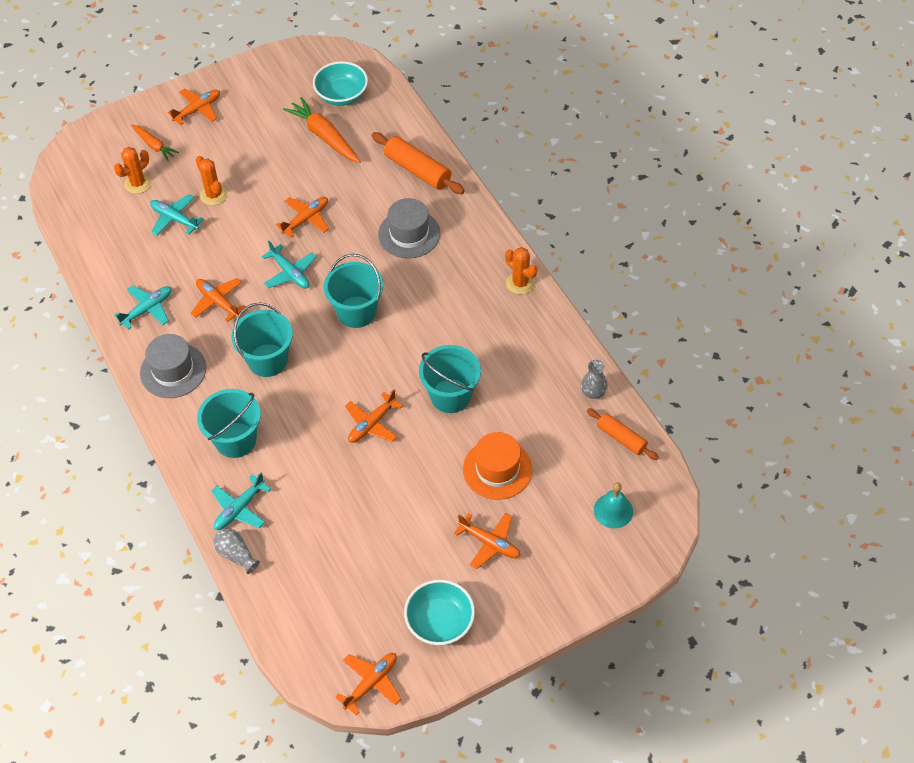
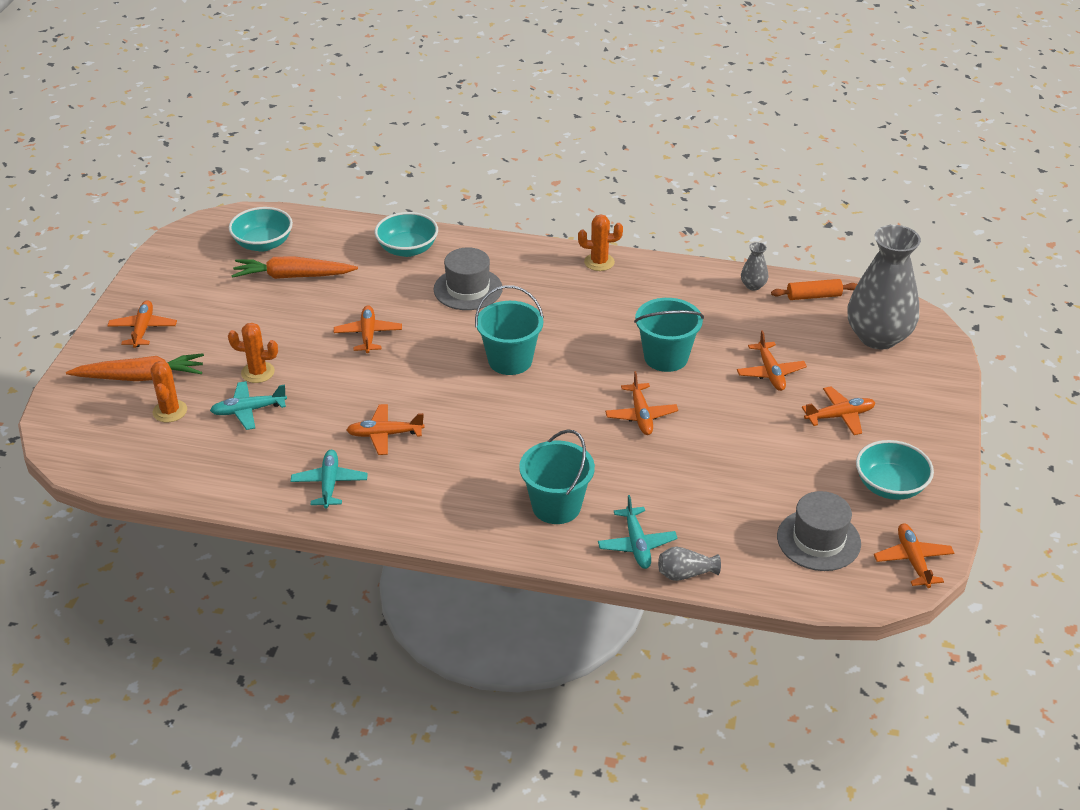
camera: 50 degrees left, 15 degrees down
(154, 145) = (141, 377): orange carrot -> orange carrot, size x1.67
(173, 370) = (424, 505): grey hat -> grey hat (818, 540)
(267, 360) = (492, 439): turquoise bucket -> none
(290, 273) = (414, 375): turquoise plane -> none
(417, 170) = (407, 249): orange rolling pin -> turquoise bowl
(497, 469) = (770, 373): orange hat -> orange plane
(613, 510) = (878, 337): turquoise bell -> grey vase

